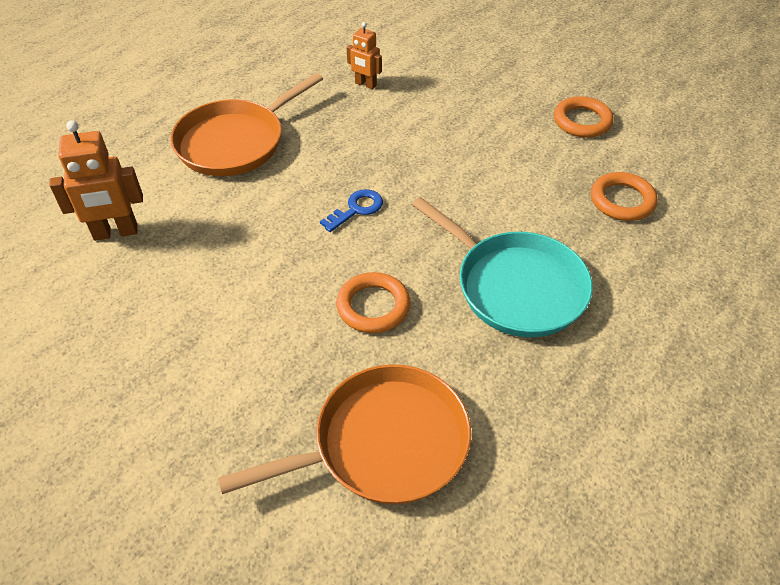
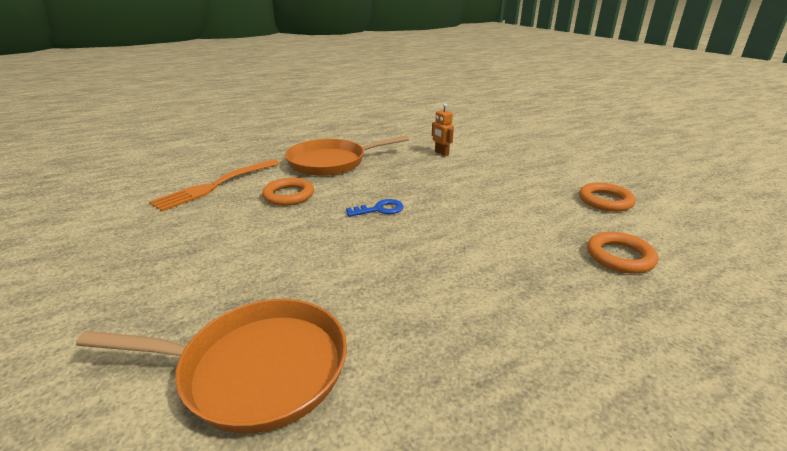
camera: 25 degrees right, 20 degrees down
(115, 232) = (216, 185): orange robot -> orange fork
(373, 306) = (340, 267): orange ring -> orange ring (288, 195)
(515, 286) = (474, 289): turquoise pan -> none

